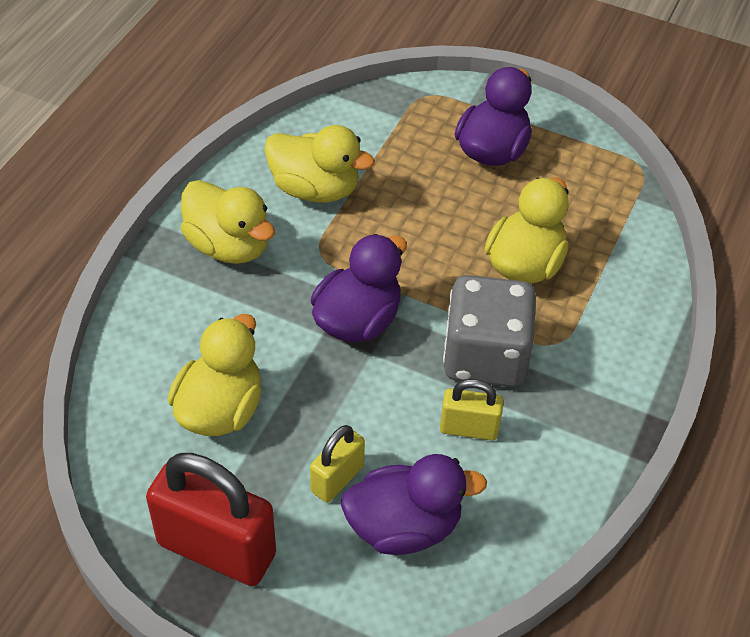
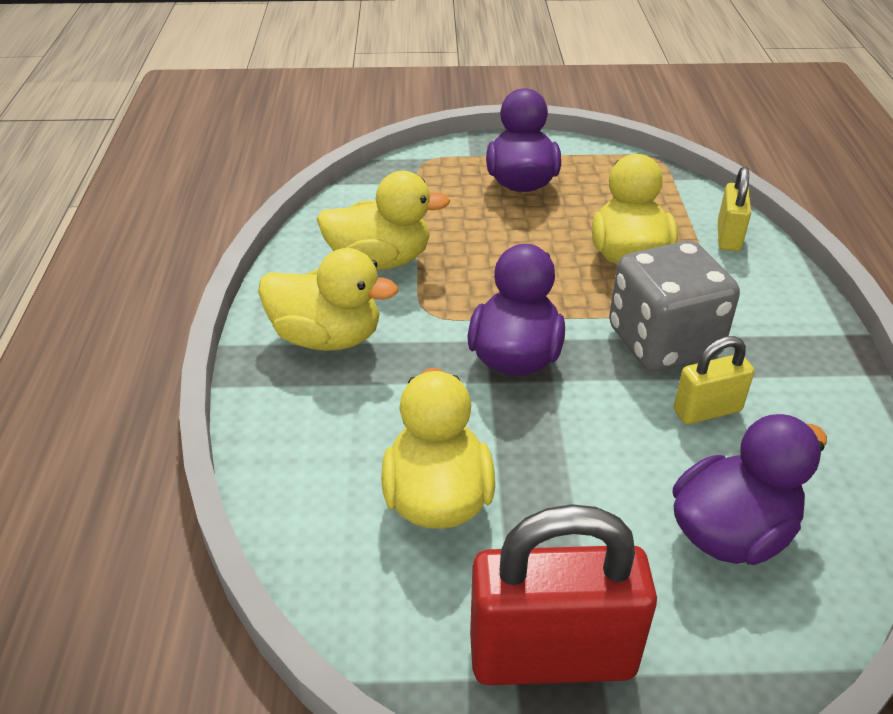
camera: 25 degrees left, 10 degrees down
(337, 479) = (622, 515): yellow padlock -> yellow padlock (728, 237)

